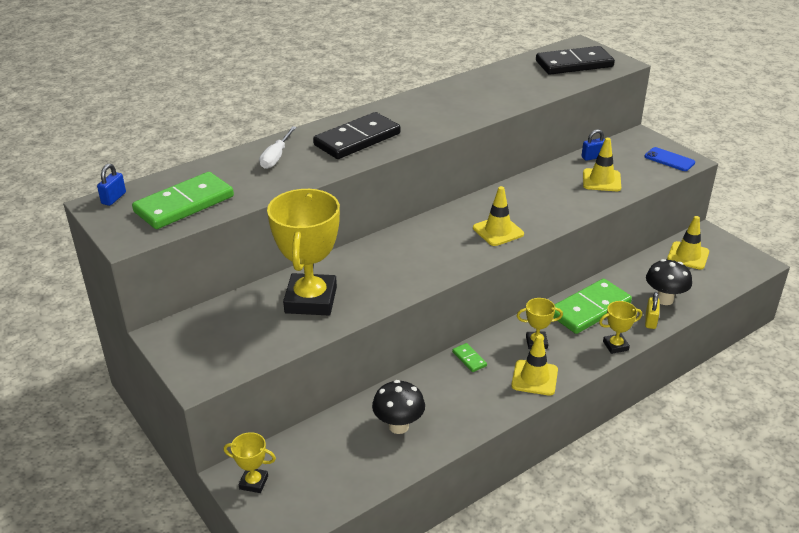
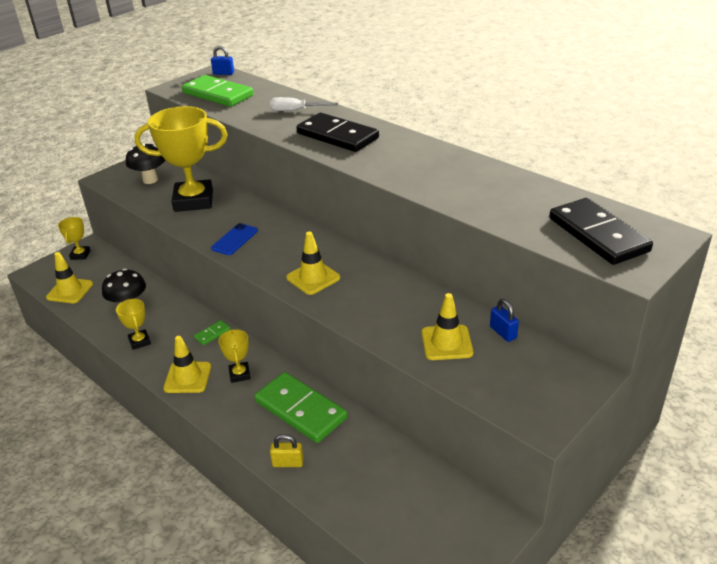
camera: 80 degrees right, 0 degrees up
(615, 346) = (240, 434): yellow trophy -> yellow trophy (139, 341)
(664, 299) = (332, 476): black mushroom -> black mushroom (150, 180)
(669, 160) = (533, 404): blue phone -> blue phone (234, 239)
(688, 256) = (436, 500): yellow traffic cone -> yellow traffic cone (70, 291)

